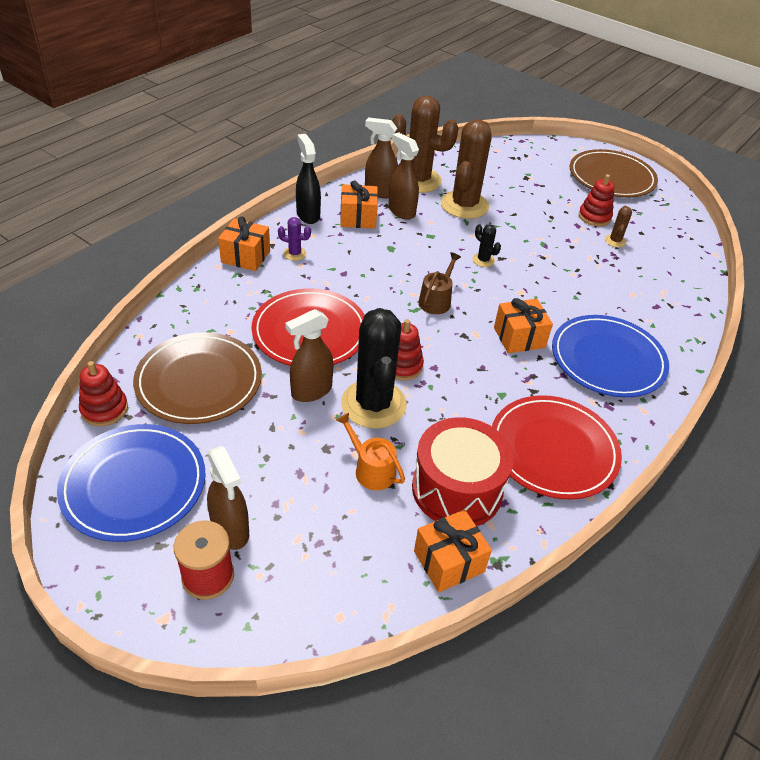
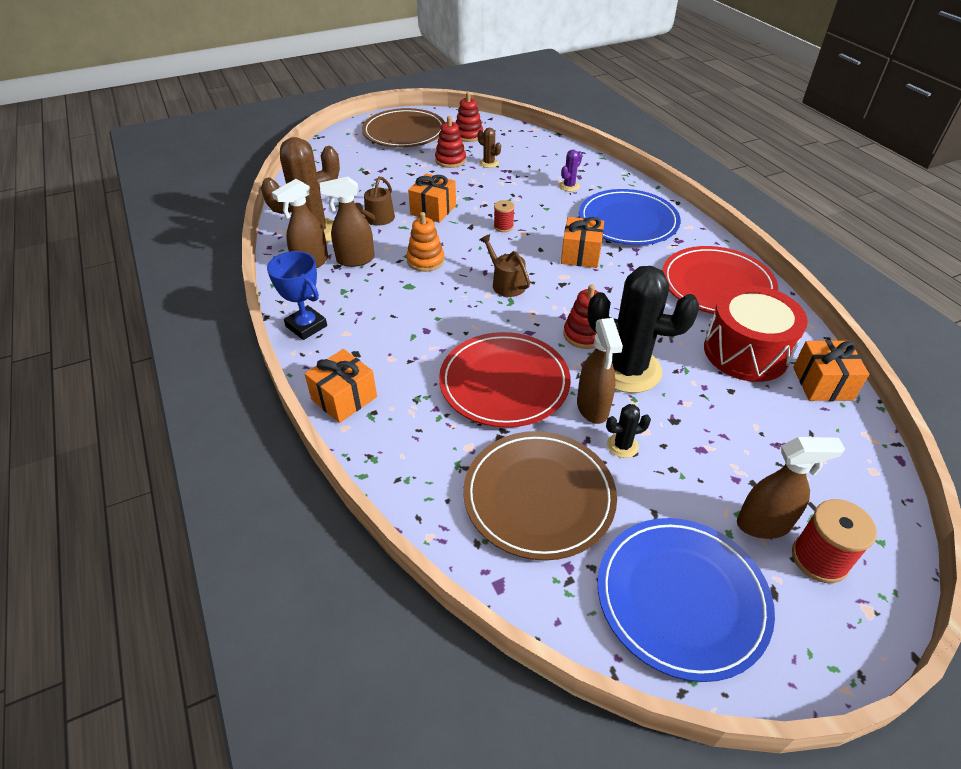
camera: 60 degrees left, 0 degrees up
(104, 409) = (548, 603): red stacking toy -> red stacking toy (468, 135)
(294, 254) = (368, 357): purple cactus -> purple cactus (569, 186)
(308, 215) = (306, 326): black spray bottle -> blue trophy
(358, 218) = (342, 292): orange gift -> orange gift (433, 210)
(371, 469) = (710, 397): orange watering can -> none
(430, 247) = (425, 260): none -> orange stacking toy
(464, 205) = (378, 219): brown cactus -> brown watering can
(483, 260) = (467, 237): black cactus -> black cactus (622, 446)
(519, 277) = (503, 227): none -> red spool

